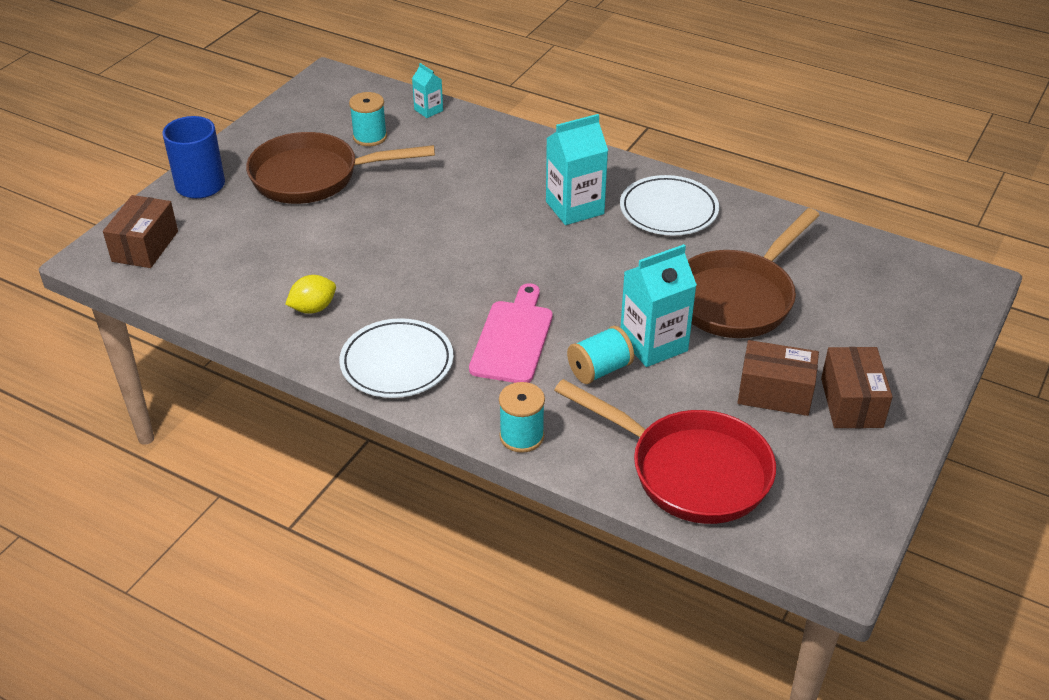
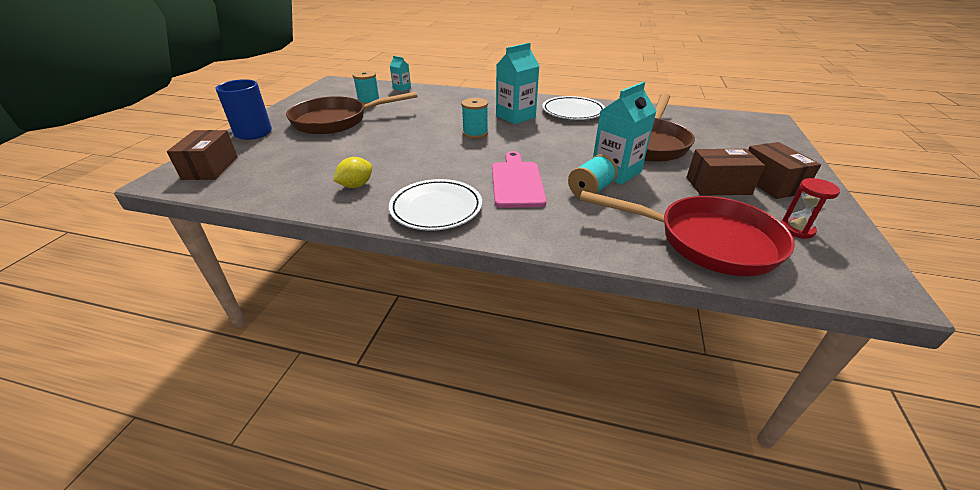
camera: 15 degrees left, 5 degrees down
(521, 436) = (562, 240): turquoise spool -> turquoise spool (475, 133)
(816, 477) = (797, 229): none -> red hourglass

